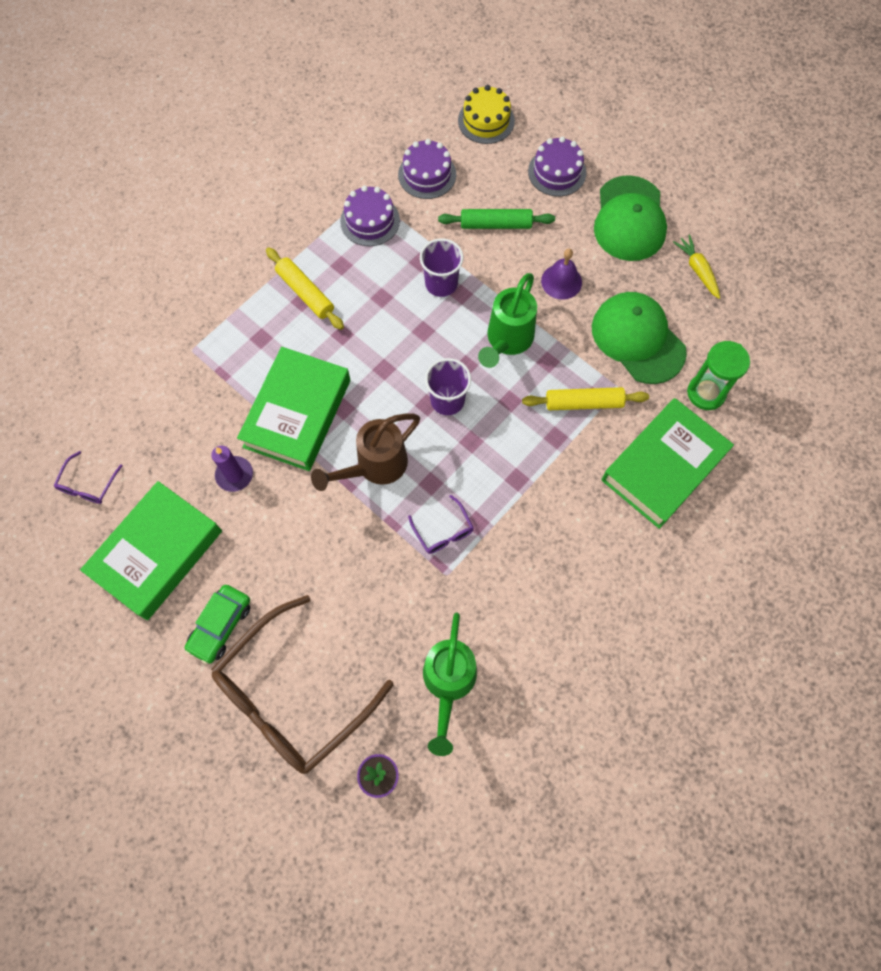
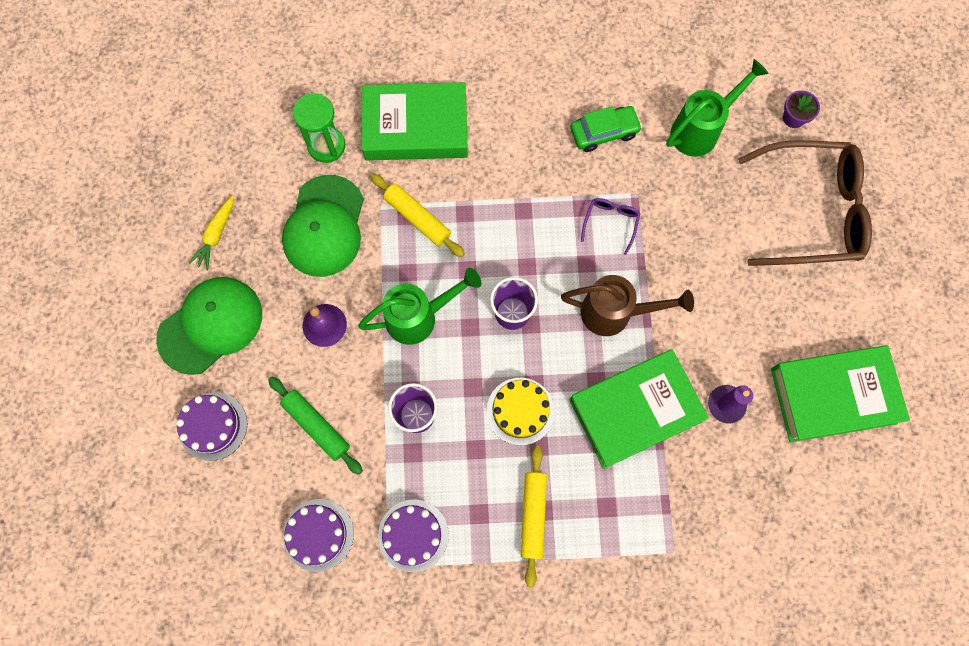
camera: 135 degrees left, 5 degrees up
(88, 485) = (848, 503): purple glasses -> none
(220, 626) = (825, 300): green car -> green car (604, 132)
(486, 121) = (208, 541): yellow cake -> yellow cake (520, 411)

